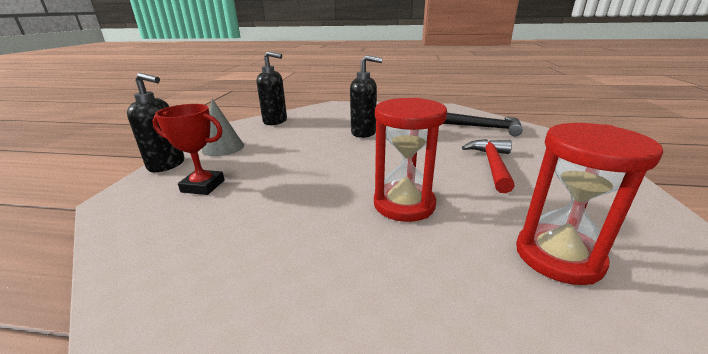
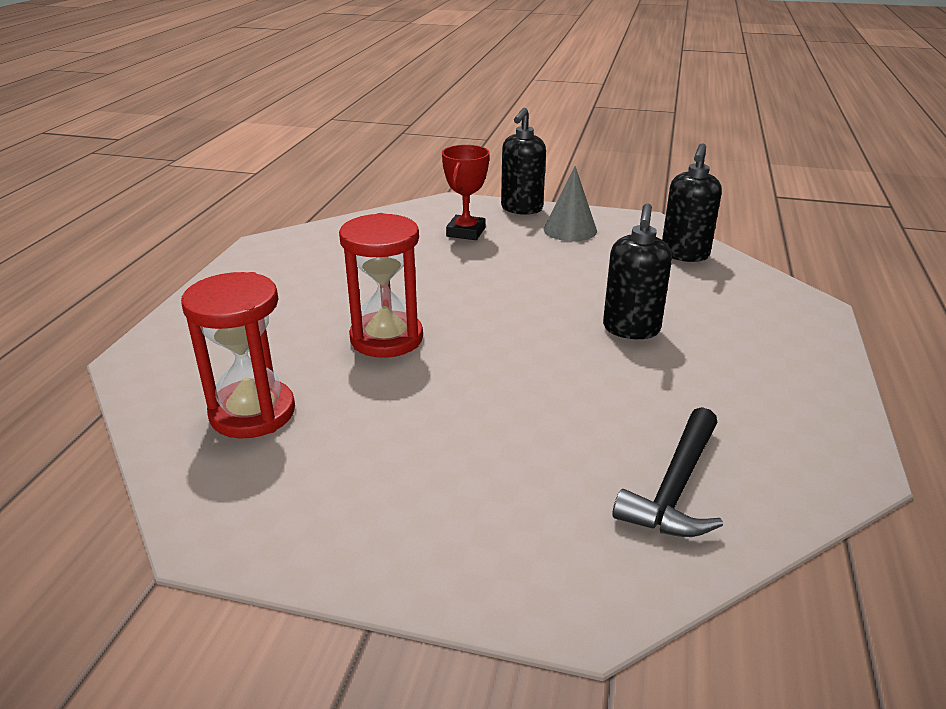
camera: 95 degrees right, 5 degrees up
(492, 165) = (474, 435): red hammer -> none

